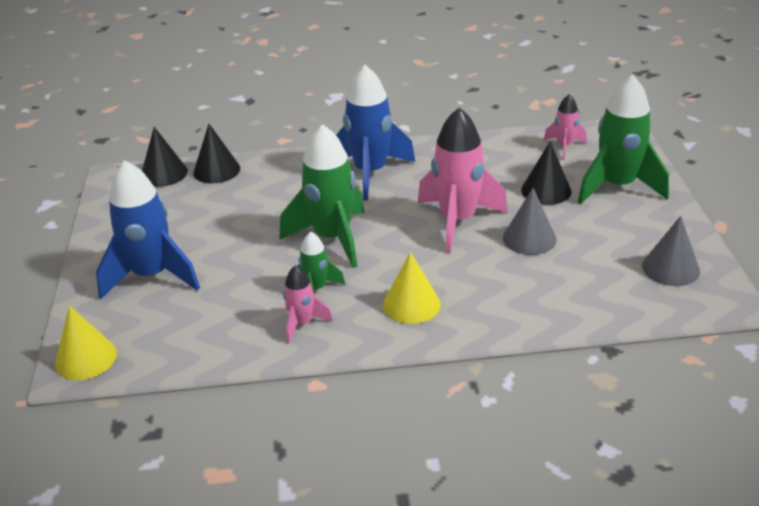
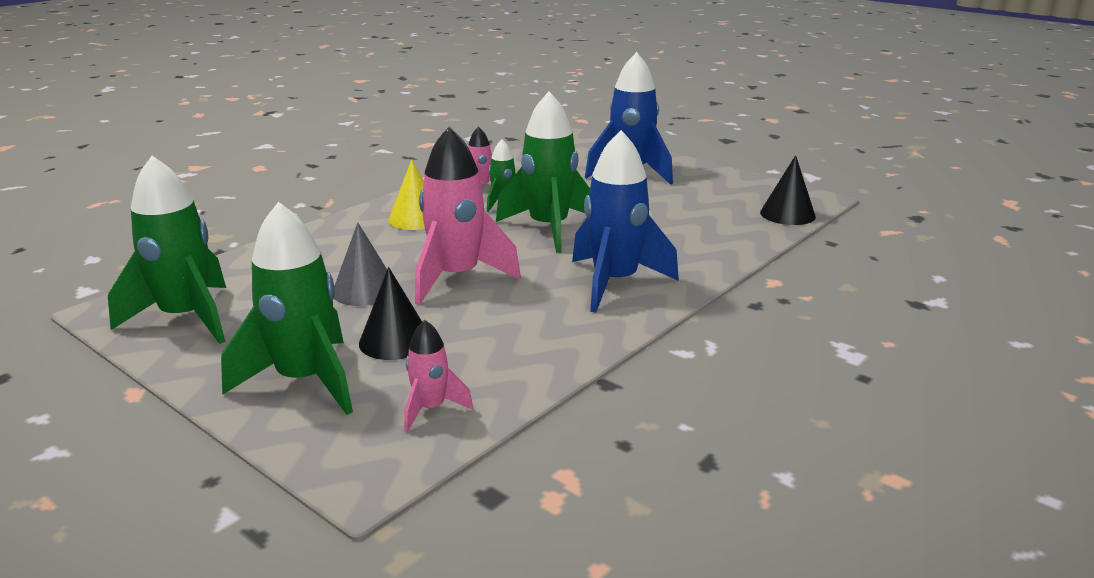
camera: 135 degrees right, 10 degrees down
(86, 358) = (581, 142): yellow cone -> none
(216, 170) = (754, 231): black cone -> none
(670, 268) = (186, 318): grey cone -> green rocket

